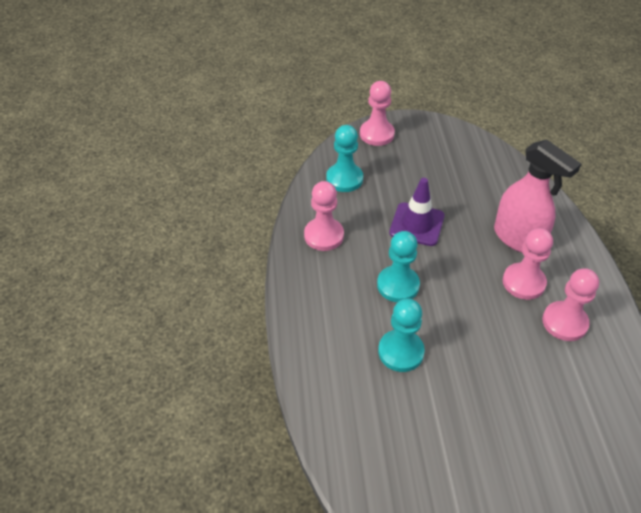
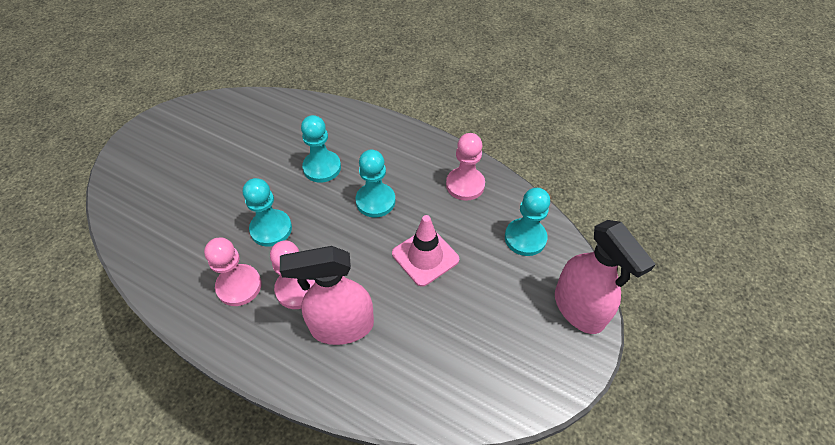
camera: 125 degrees right, 5 degrees up
(376, 134) = (579, 309): pink pawn -> pink spray bottle
(417, 224) = (425, 256): purple traffic cone -> pink traffic cone
(499, 341) = (271, 229): none -> turquoise pawn

